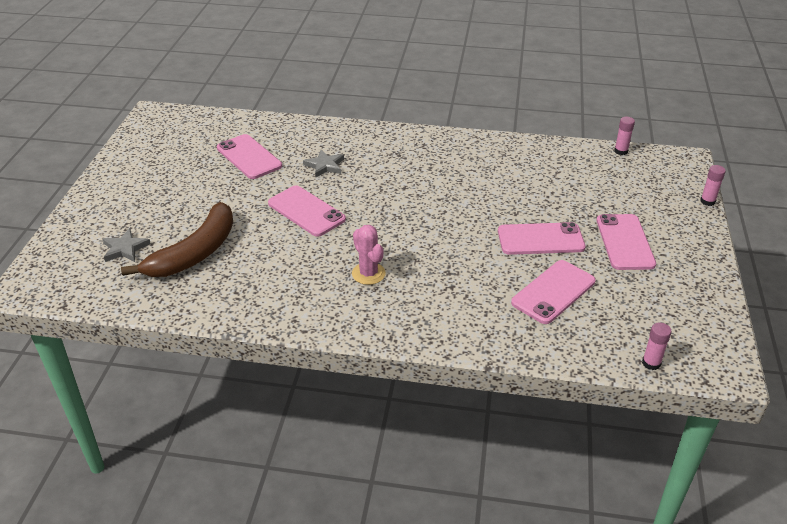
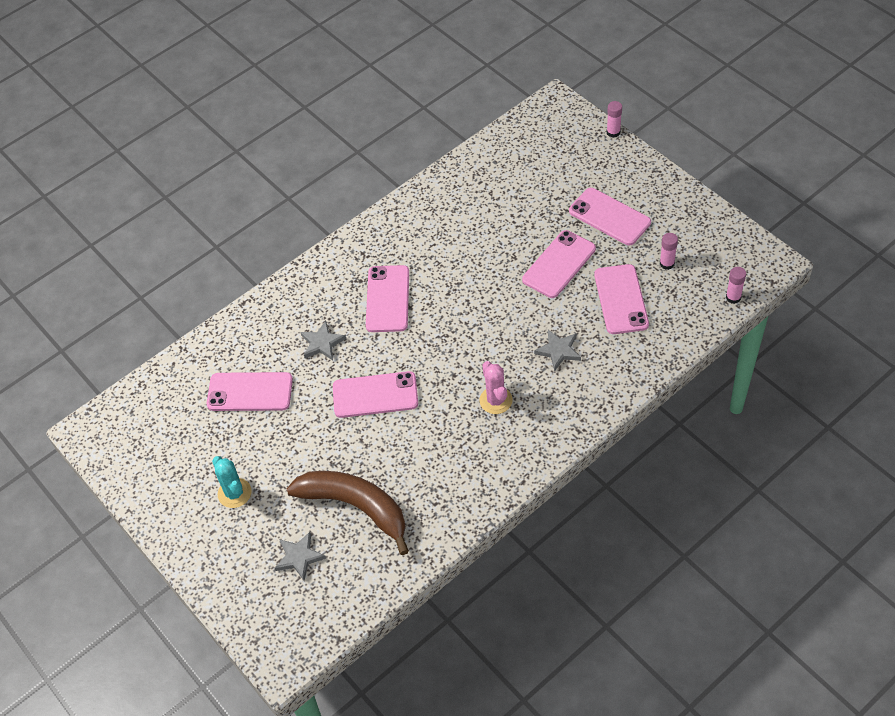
camera: 45 degrees left, 15 degrees up
(156, 192) = (234, 493): none -> turquoise cactus
(195, 253) = (356, 506): brown banana -> brown banana turned 45 degrees counterclockwise
(368, 274) = (496, 400): pink cactus -> pink cactus turned 60 degrees clockwise
(398, 174) = (387, 299): none -> pink phone
(457, 283) = (558, 351): none -> grey star
(621, 151) = (505, 133): pink glue stick -> pink glue stick (667, 263)

